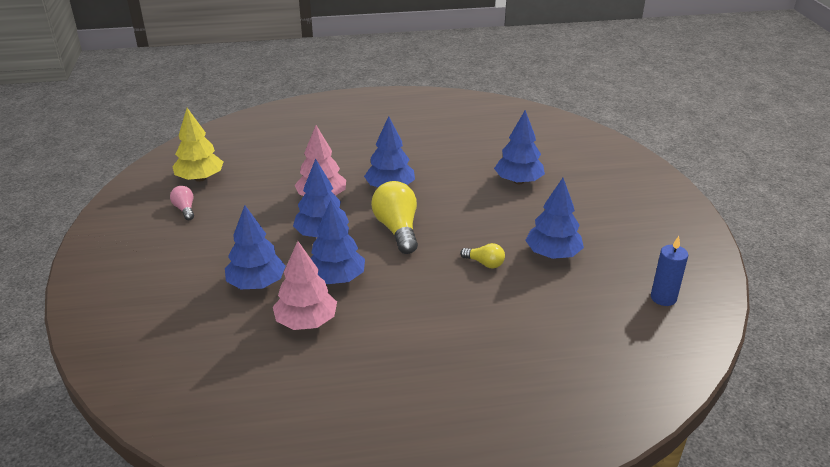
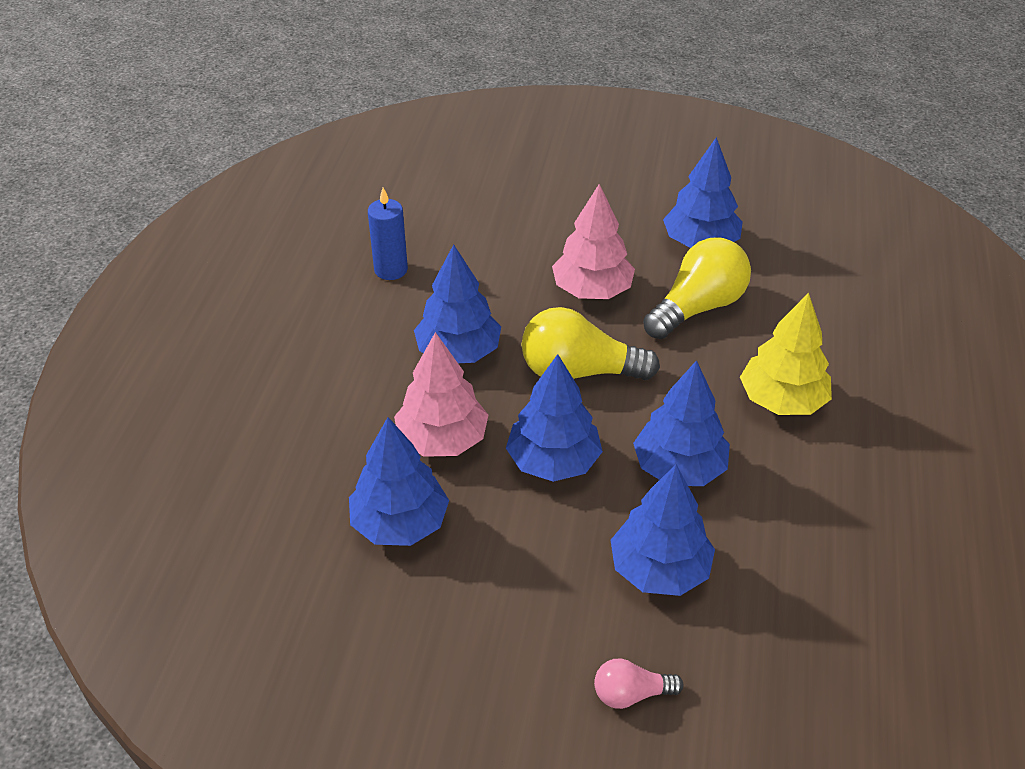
camera: 70 degrees left, 10 degrees up
(185, 209) = (378, 647): pink light bulb -> pink light bulb (631, 694)
(200, 178) = (273, 608): yellow tree -> yellow tree (782, 401)
(306, 322) = (774, 523): pink tree -> pink tree (592, 290)
(484, 263) = (697, 307): yellow light bulb -> yellow light bulb, size x1.93
(518, 181) = (514, 219): blue tree -> blue tree (399, 523)
(663, 298) = (814, 189): blue candle -> blue candle (391, 270)

